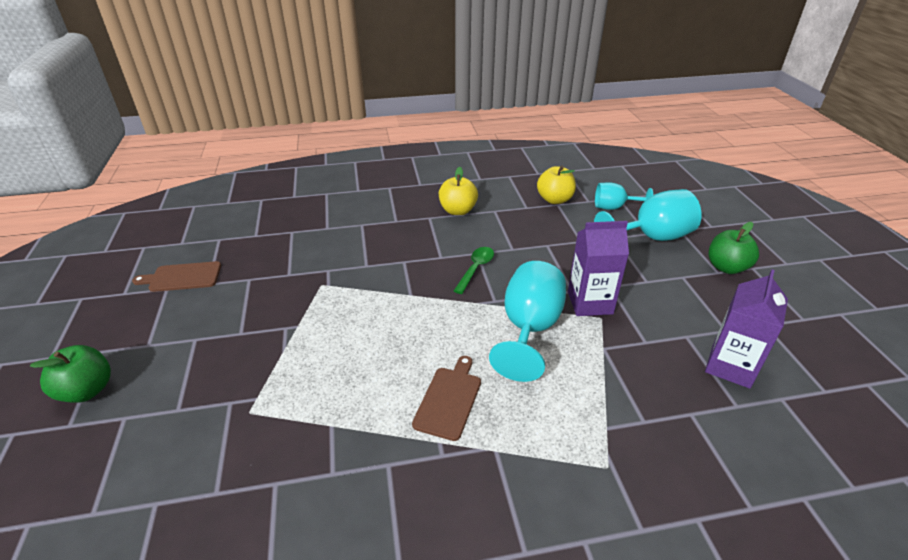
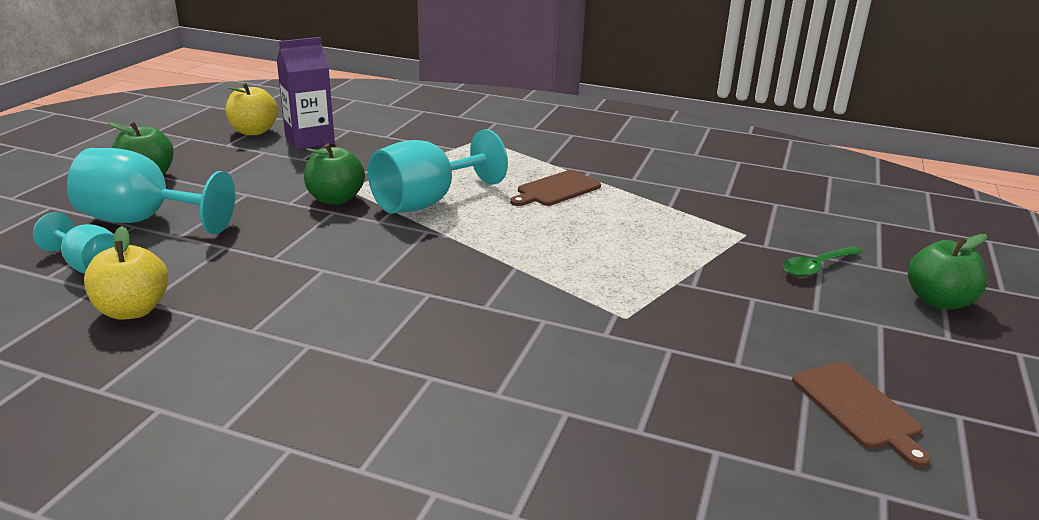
camera: 150 degrees left, 10 degrees down
(182, 277) = (858, 408): brown cutting board -> brown cutting board turned 45 degrees clockwise
(458, 210) = (306, 353): yellow apple -> yellow apple (254, 131)
(476, 269) = (403, 264): green spoon -> green spoon (816, 267)
(590, 303) = (335, 199): purple carton -> green apple

